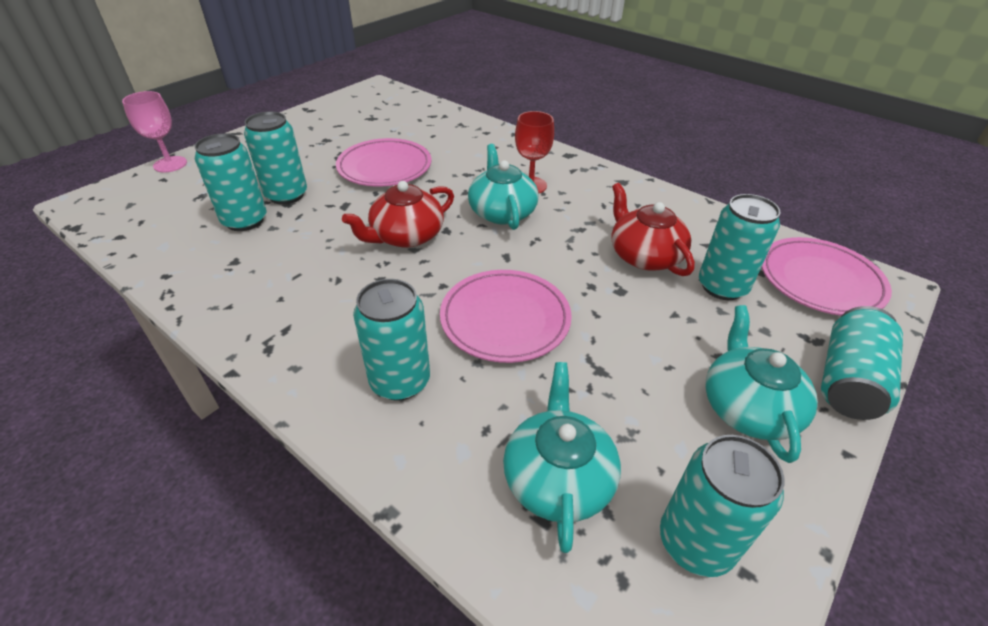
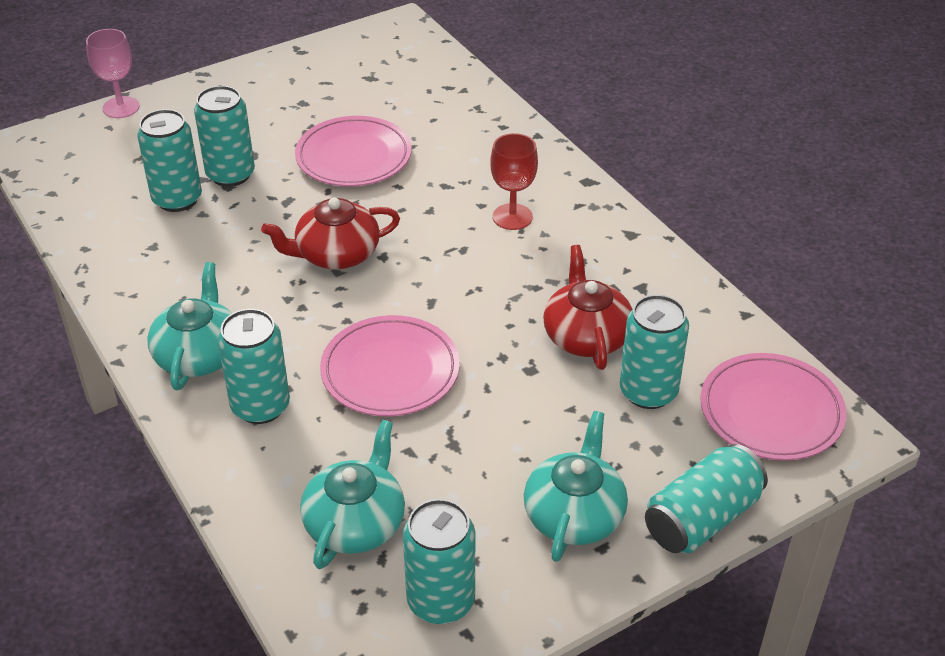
camera: 20 degrees right, 0 degrees up
(502, 212) = (457, 246): turquoise teapot -> turquoise teapot (199, 355)

